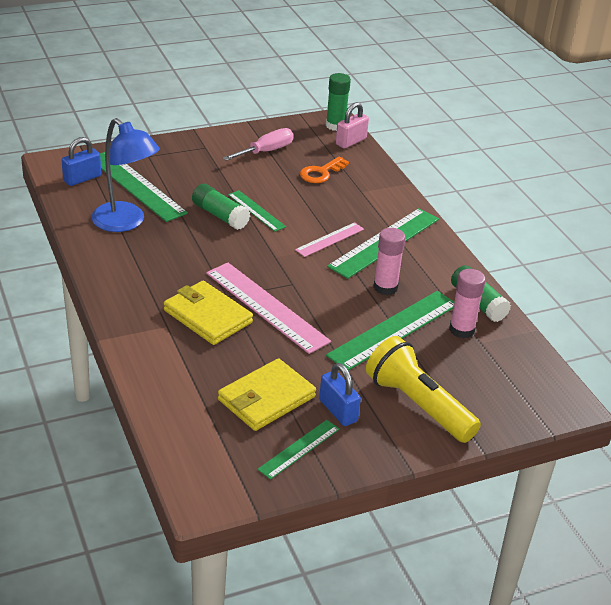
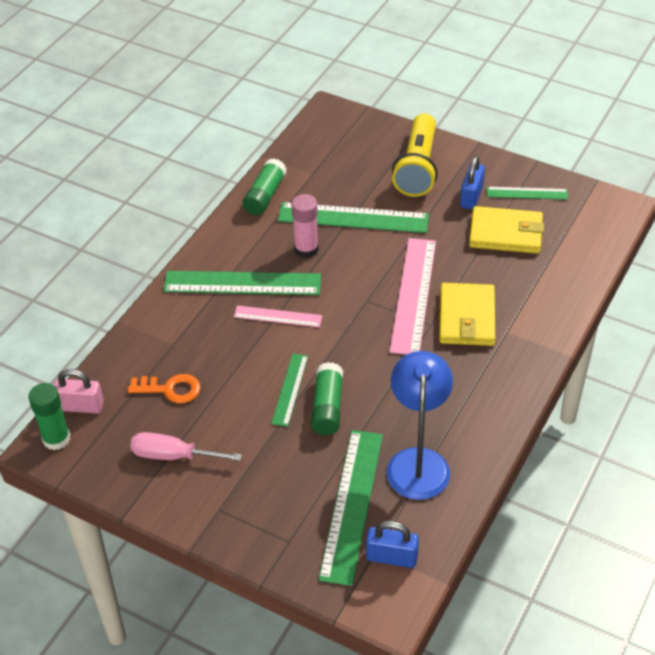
camera: 125 degrees left, 10 degrees up
(461, 330) = (310, 187): pink glue stick -> none

